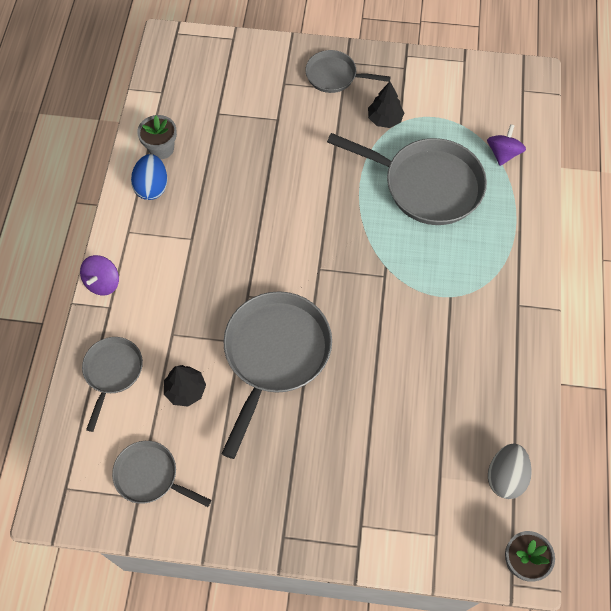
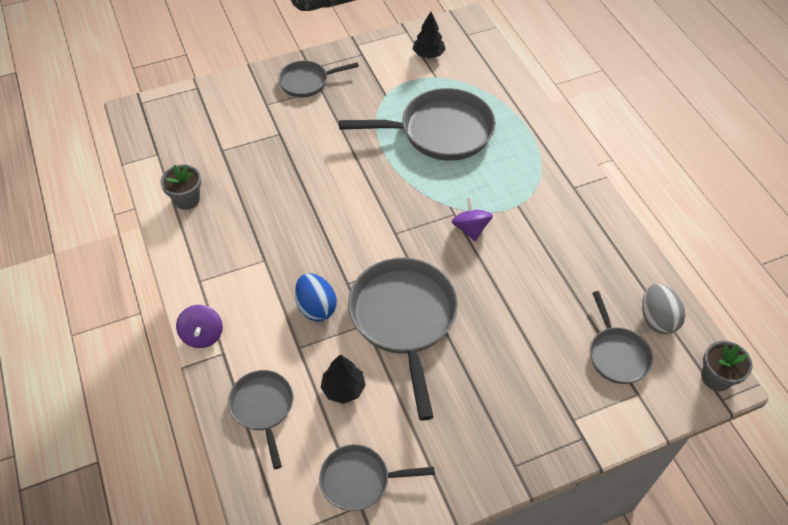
camera: 30 degrees left, 10 degrees down
(152, 187) = (198, 234): blue egg -> blue egg (316, 307)
(384, 119) = (371, 97): black tree -> black tree (428, 54)
(442, 489) = (617, 354): none -> grey pan
(503, 153) = (483, 85): purple spinning top -> purple spinning top (470, 228)

